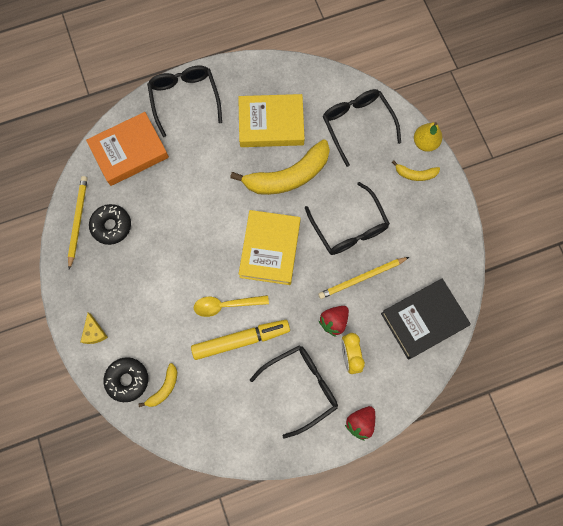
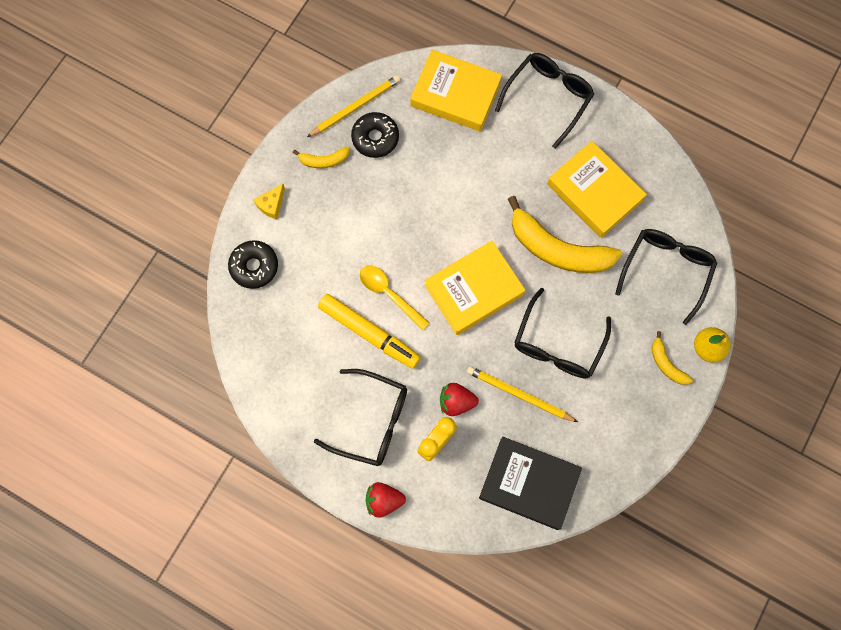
camera: 50 degrees right, 0 degrees up
(129, 152) = (455, 94): orange book -> yellow book
(164, 388) = (272, 303): yellow banana -> yellow banana (324, 160)

